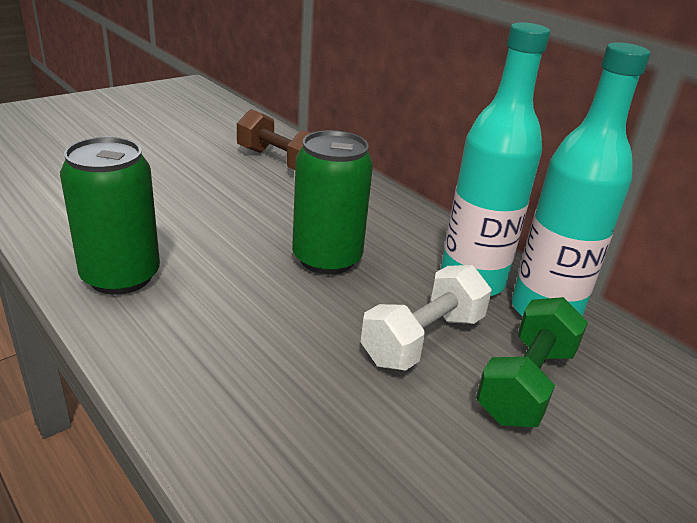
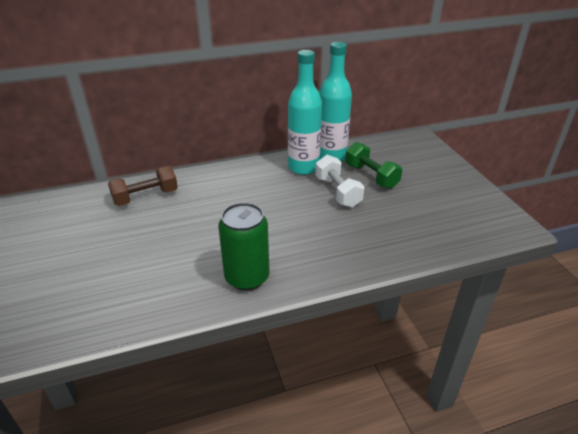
camera: 65 degrees left, 5 degrees up
(327, 259) = (265, 203): green can -> none

